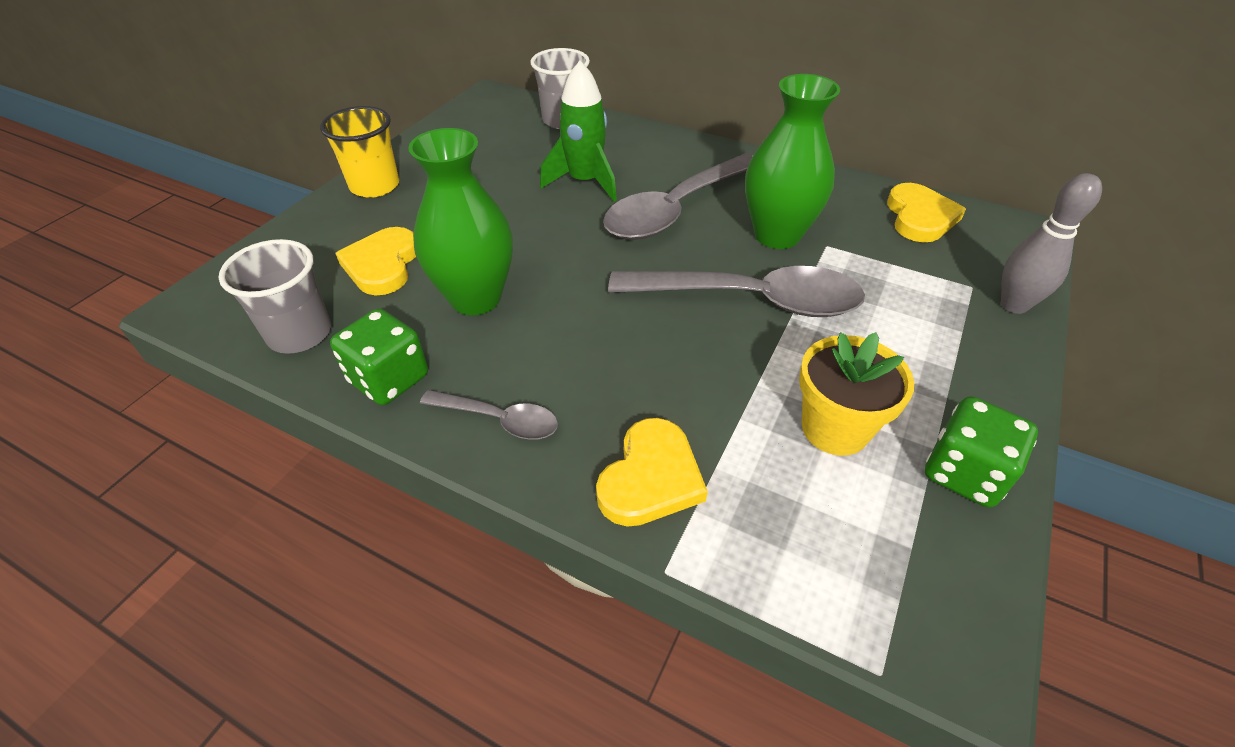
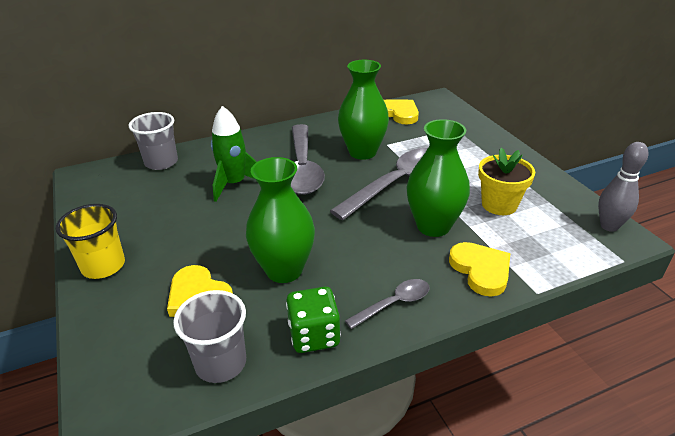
camera: 50 degrees left, 10 degrees down
(695, 380) = (433, 226): none -> green vase
(964, 473) = (549, 188): green dice -> none
(1014, 305) = (475, 126): grey bowling pin -> grey bowling pin (609, 226)

